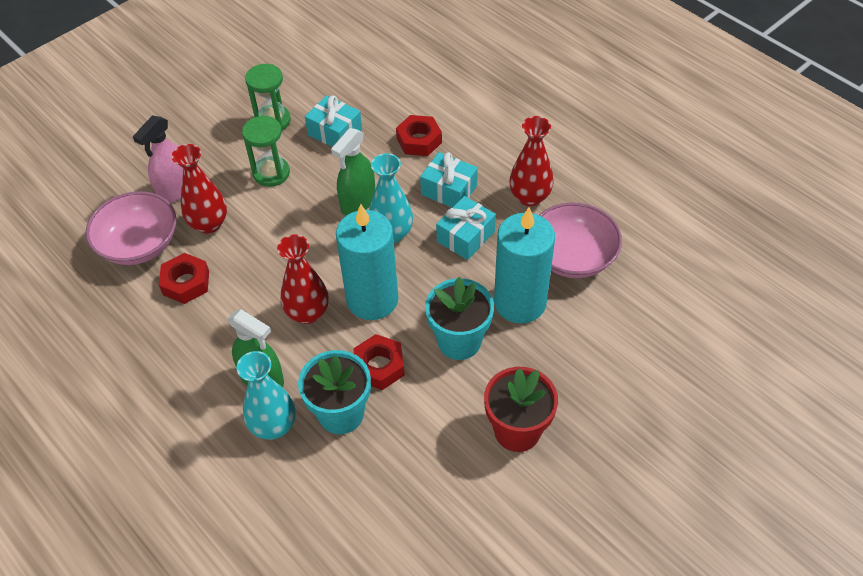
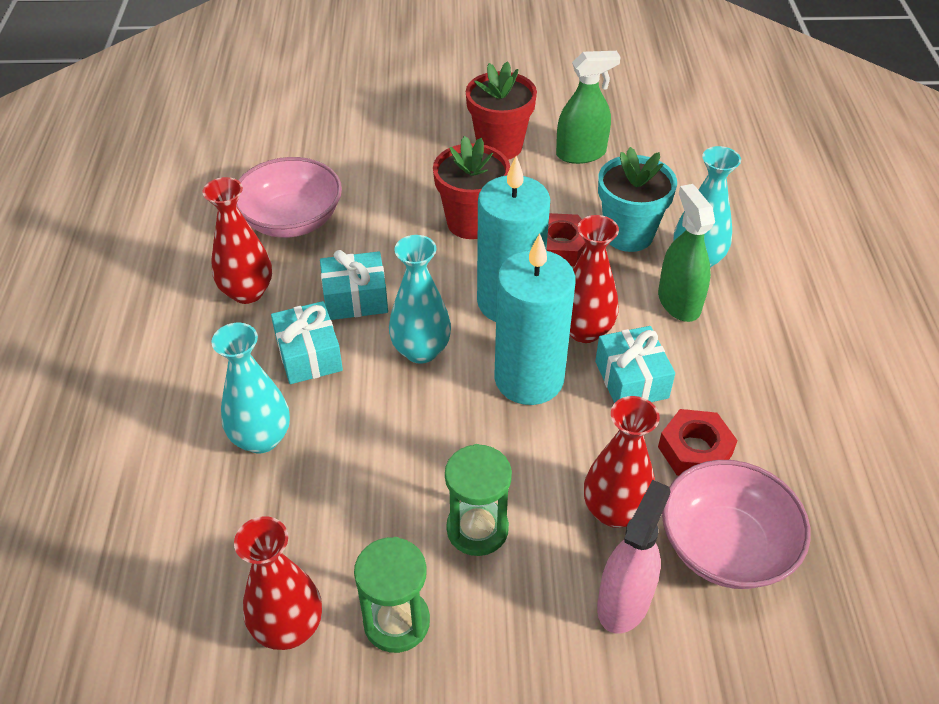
camera: 140 degrees left, 5 degrees down
(175, 189) = (624, 601): pink spray bottle -> pink spray bottle turned 45 degrees counterclockwise
(316, 92) = (288, 627): none -> red vase
(335, 132) = (339, 531): turquoise gift -> turquoise gift (631, 379)
(358, 202) = (416, 411): green spray bottle -> green spray bottle (581, 154)
(419, 140) = (261, 438): red nut -> turquoise vase
(459, 341) = (471, 222): turquoise flower pot -> red flower pot
(520, 302) = (384, 217): turquoise candle -> turquoise candle (529, 379)

